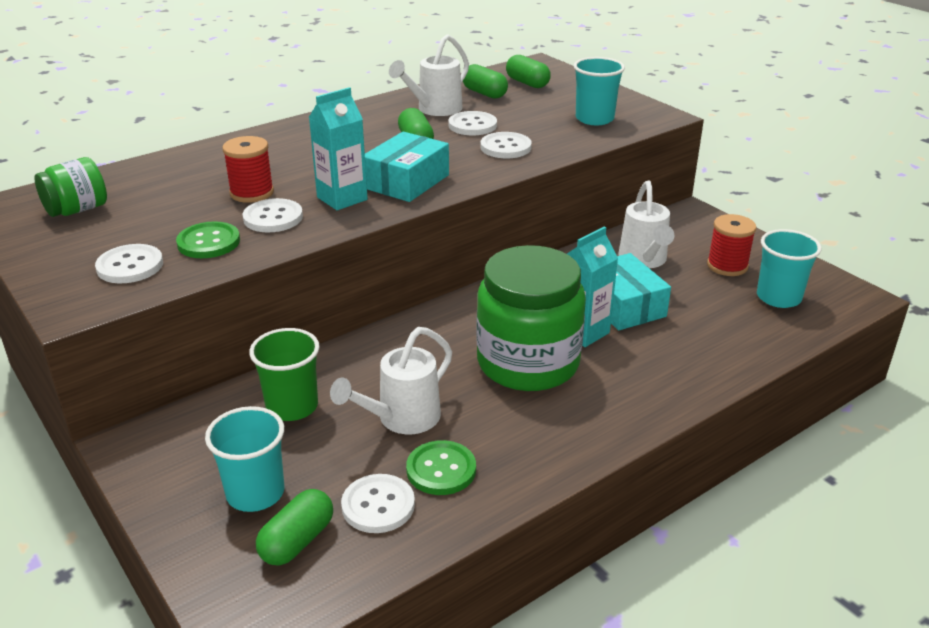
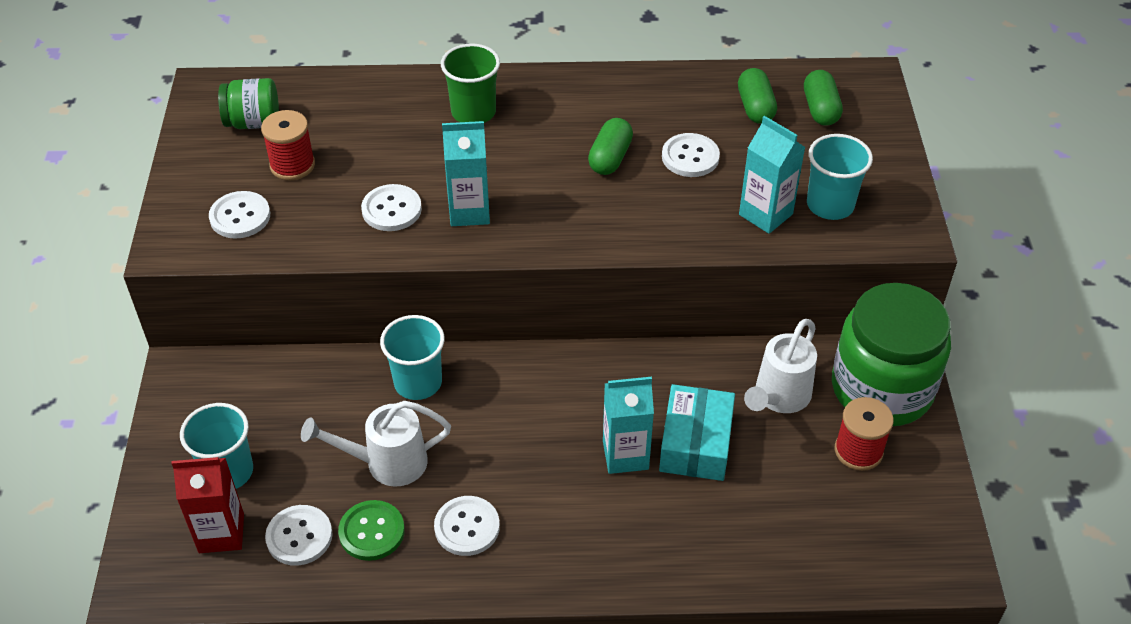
camera: 35 degrees right, 15 degrees up
(208, 242) = (317, 217): green button -> none
(252, 193) = (402, 166): red spool -> red spool (292, 165)
(292, 406) = (318, 401): green cup -> green cup (473, 112)
(297, 541) = (221, 533): green capsule -> red carton
(406, 181) = (546, 215): turquoise box -> none
(435, 109) = (677, 113): white watering can -> none
(505, 147) = (689, 208): white button -> white button (467, 527)
(528, 363) = (542, 462): green jar -> green jar (881, 389)
(560, 135) = (765, 214): none -> turquoise carton
(778, 297) = (865, 521): turquoise cup -> turquoise cup (418, 382)

